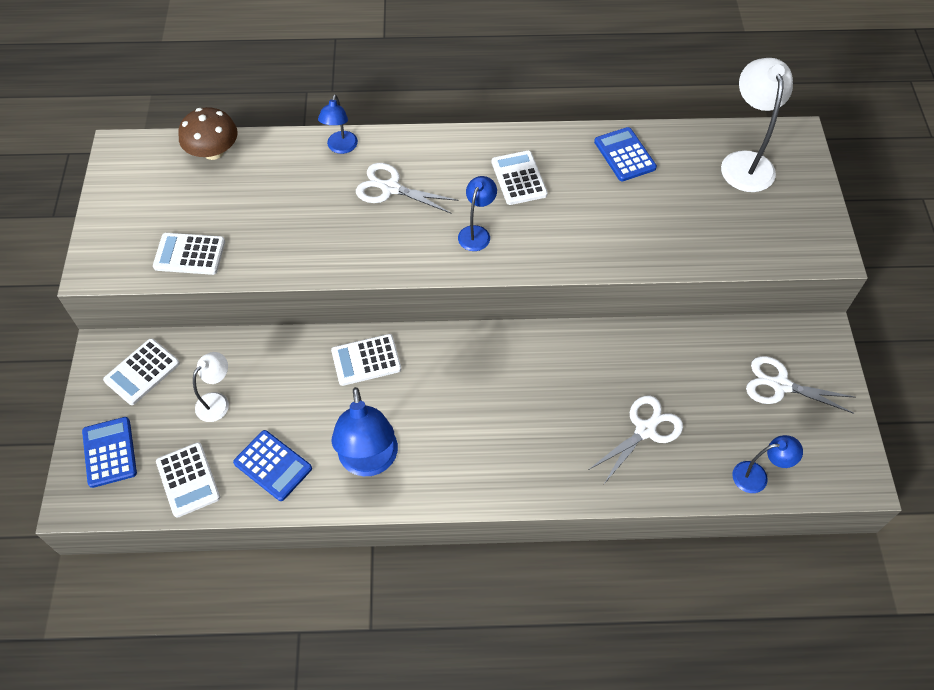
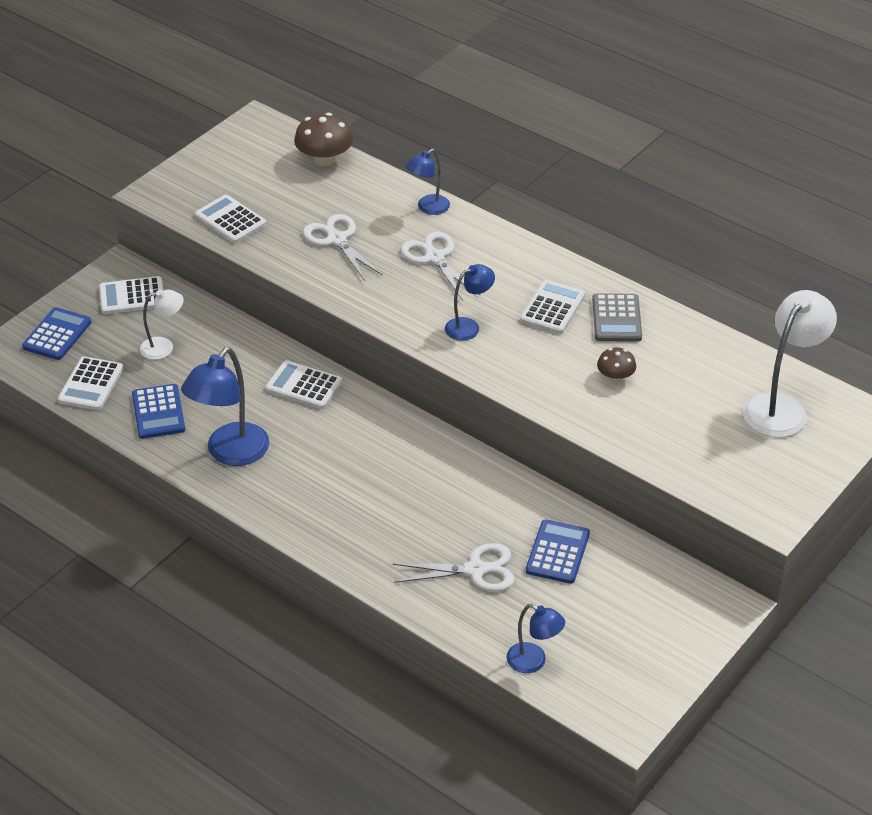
camera: 40 degrees right, 15 degrees down
(571, 159) = (616, 318): none -> grey calculator
(619, 208) = (615, 377): none -> brown mushroom
(624, 155) = (671, 341): blue calculator -> blue calculator (557, 552)
(780, 385) = (638, 615): white scissors -> white scissors (337, 240)

